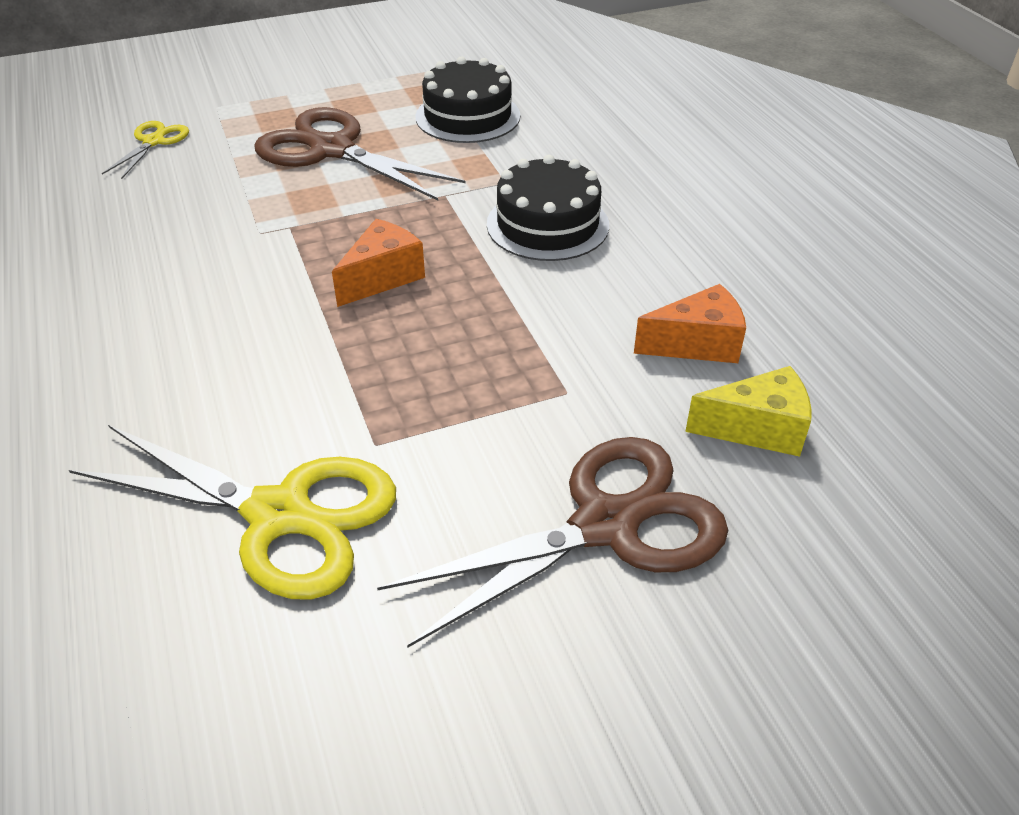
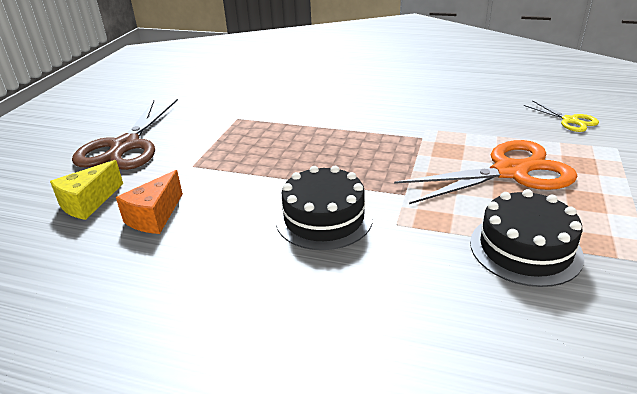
camera: 130 degrees right, 10 degrees down
(280, 515) = (234, 97): yellow scissors -> none
(331, 150) = (510, 172): brown scissors -> orange scissors
(382, 277) = (341, 148): orange cheese -> none

